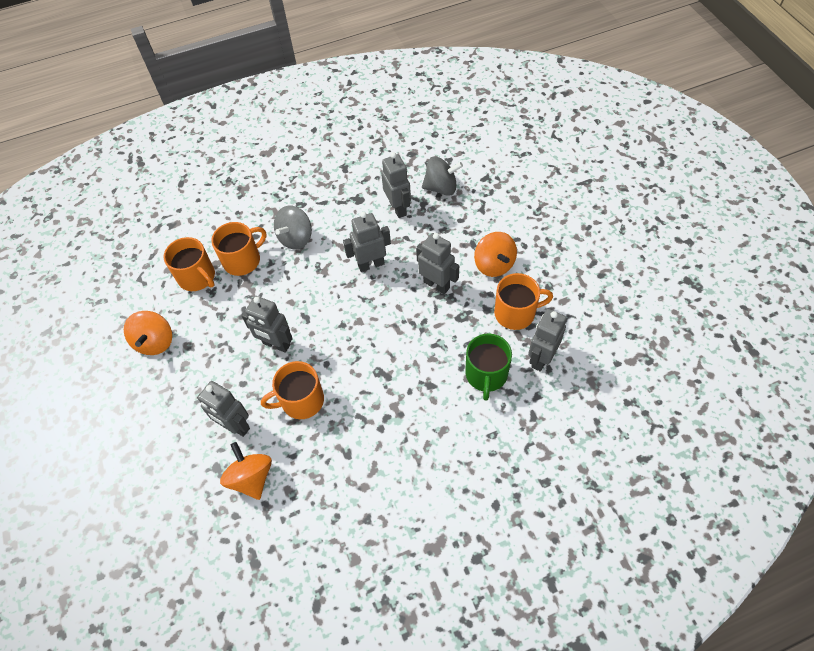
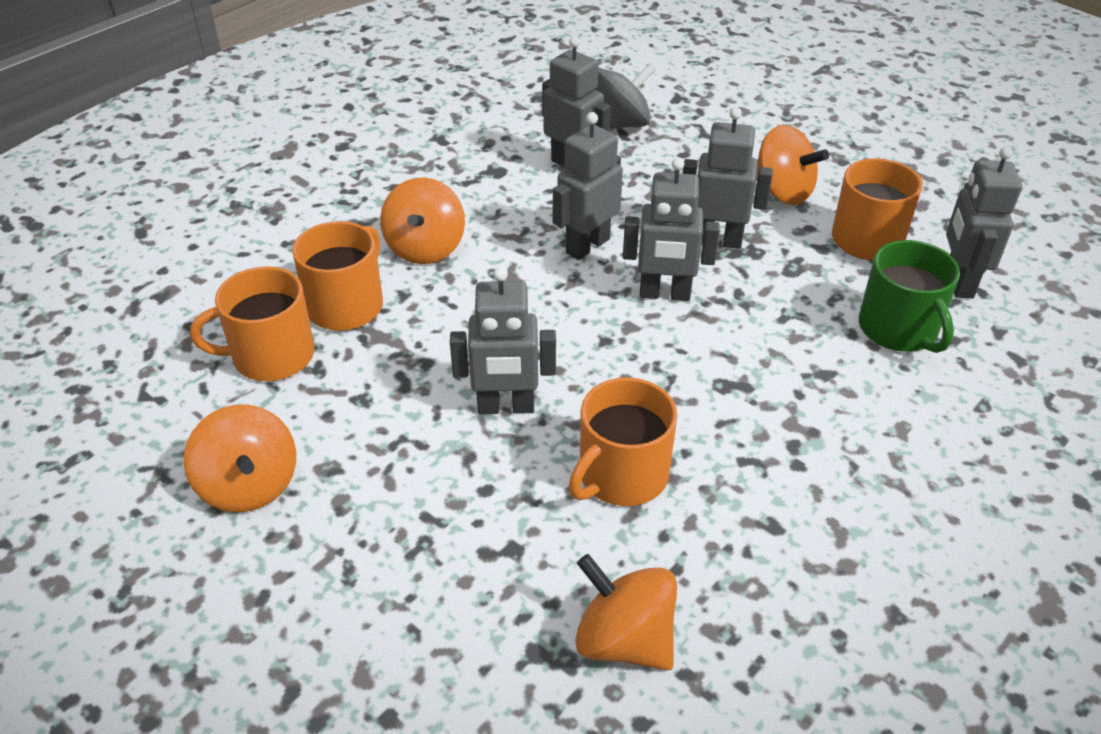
camera: 30 degrees left, 15 degrees down
(197, 277) = (271, 356): orange mug -> orange mug turned 150 degrees clockwise
(235, 426) = (523, 564): grey robot -> grey robot (664, 294)
(296, 238) = (425, 248): grey spinning top -> orange spinning top

